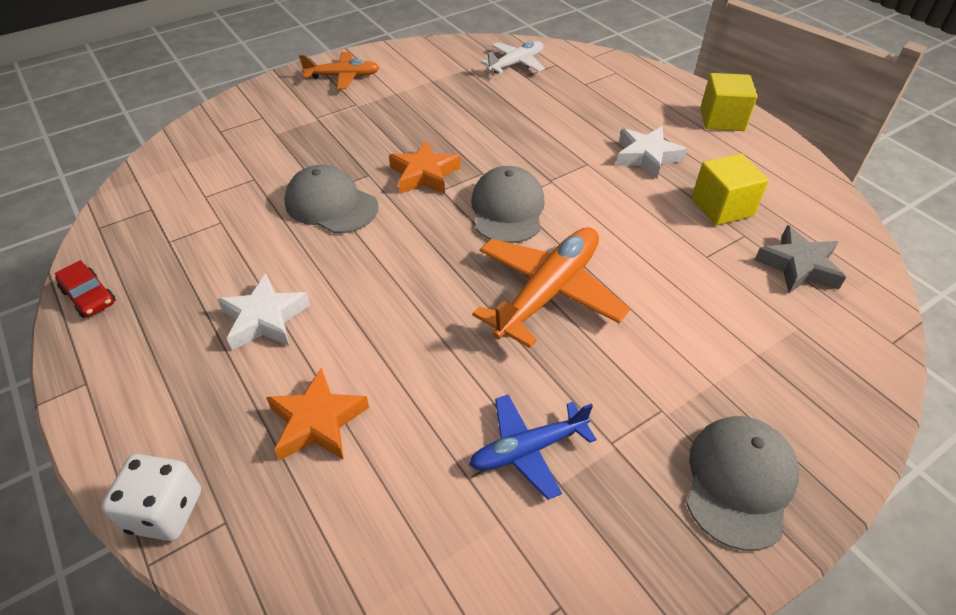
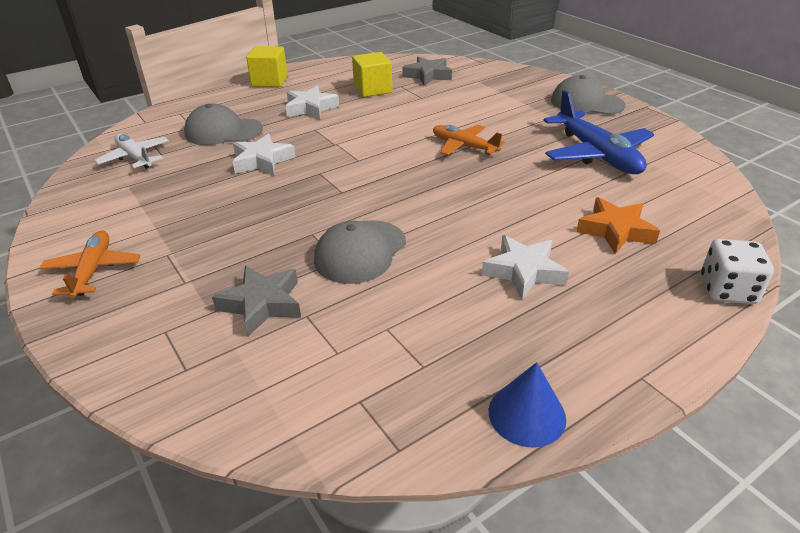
camera: 90 degrees left, 10 degrees down
(89, 296) = (527, 414): red car -> blue cone
(275, 155) = (262, 304): none -> grey star
(424, 174) = (318, 201): orange star -> none
(507, 209) = (371, 161): grey cap -> grey cap (223, 131)
(509, 134) = (262, 160): none -> white star
(528, 449) = (597, 154): blue plane -> blue plane, size x1.64
(548, 292) = (464, 146): orange plane -> orange plane, size x0.61

